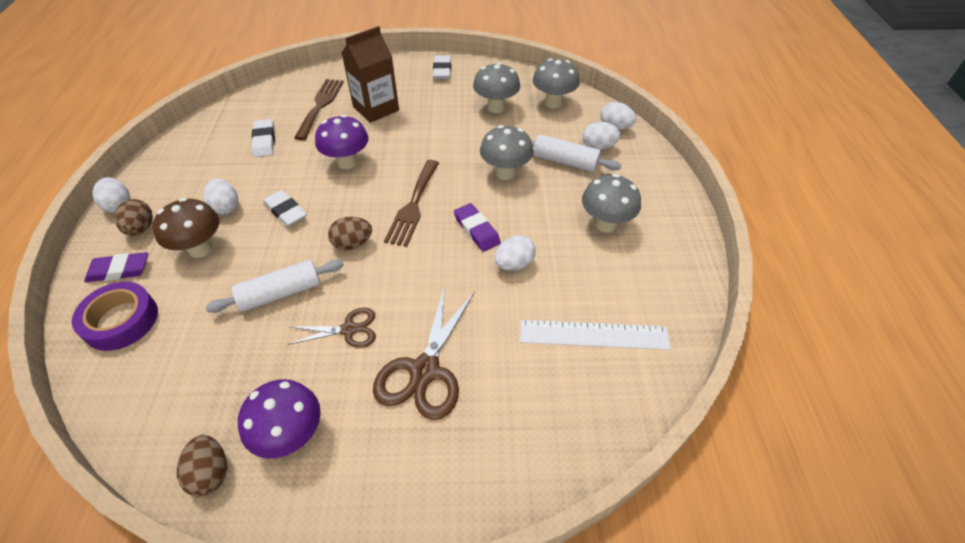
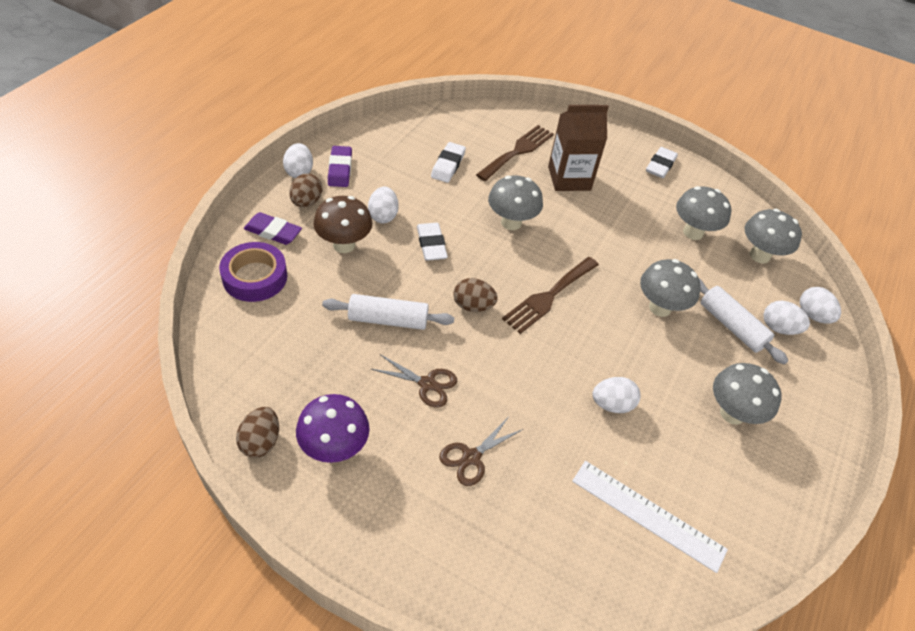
camera: 25 degrees right, 0 degrees up
(347, 162) = (511, 223): purple mushroom -> grey mushroom
(425, 370) = (471, 457): brown scissors -> brown scissors, size x0.59
(476, 230) = (595, 351): purple eraser -> purple eraser (340, 169)

